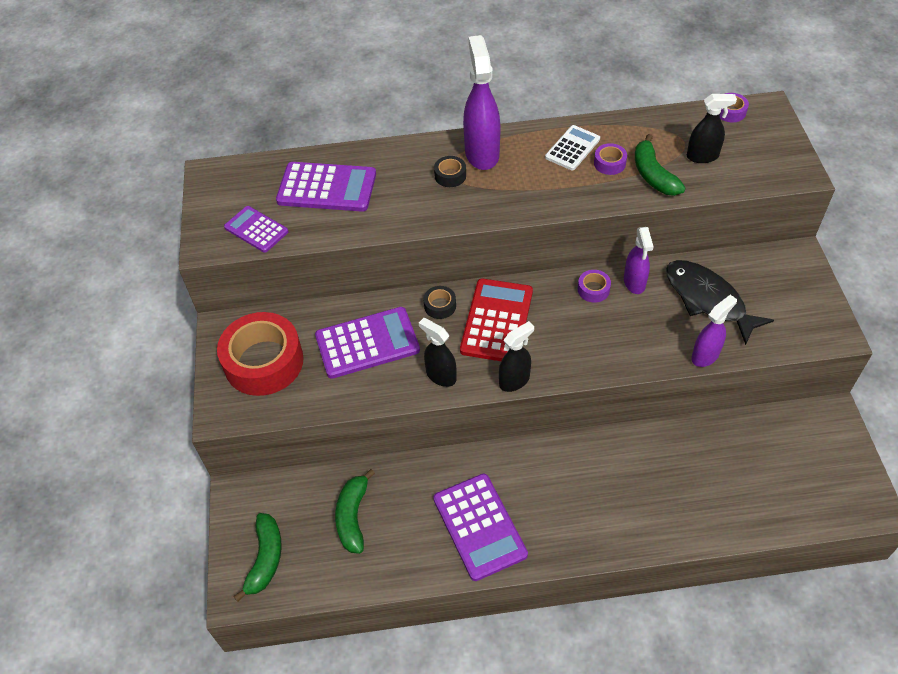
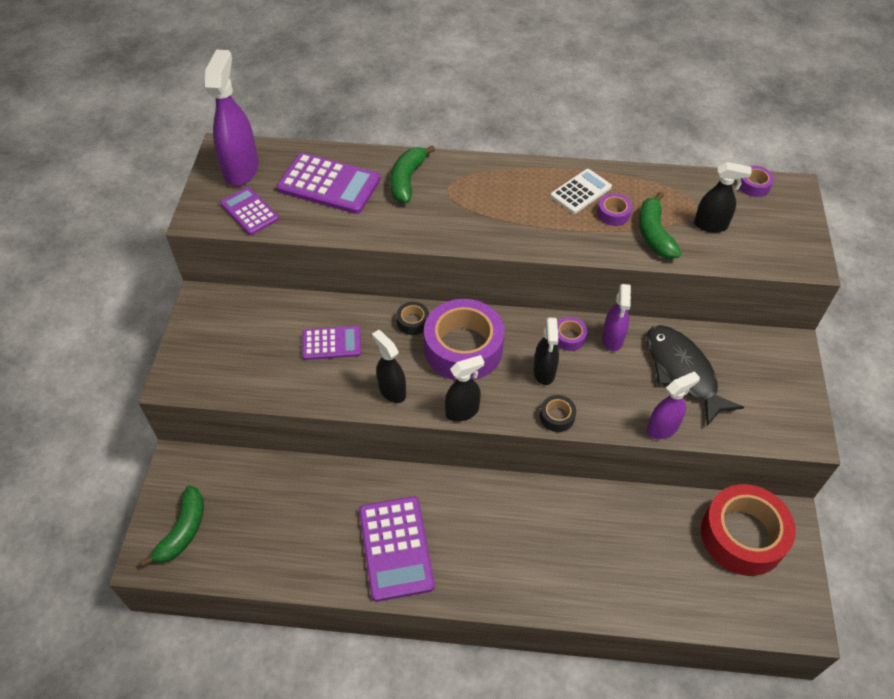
camera: 10 degrees right, 0 degrees up
(264, 362) = (228, 340): red tape -> red tape (742, 536)
(353, 516) = (277, 509): green banana -> green banana (407, 180)
(367, 343) = (331, 343): purple calculator -> purple calculator, size x0.61
(450, 176) = (451, 195): black tape -> black tape (557, 417)
(482, 153) = (489, 180): purple spray bottle -> purple spray bottle (241, 169)
(496, 321) = (463, 348): red calculator -> purple tape
(580, 327) = (544, 372): none -> black spray bottle

